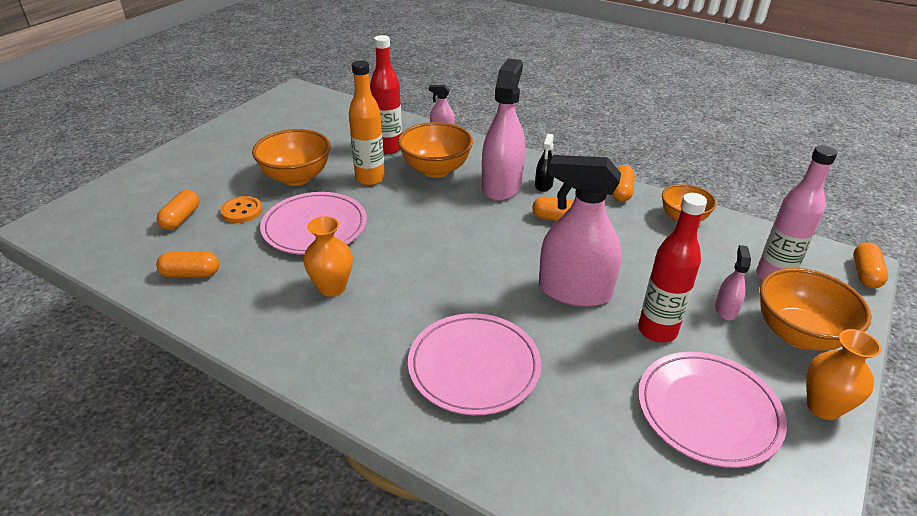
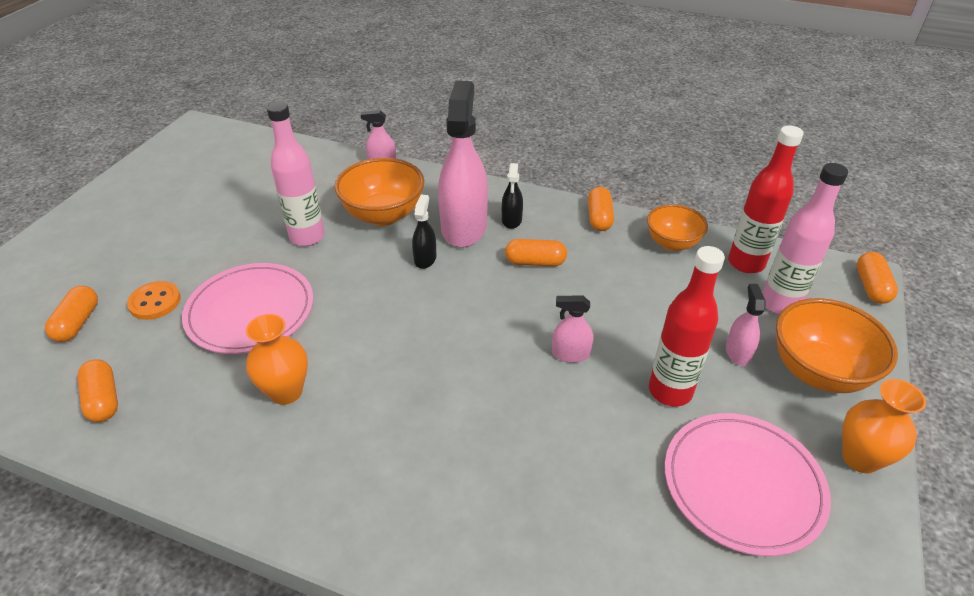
camera: 10 degrees left, 5 degrees up
(191, 274) = (103, 399): orange capsule -> orange capsule turned 75 degrees clockwise
(296, 177) = (216, 246): orange bowl -> none
(370, 179) = (307, 237): orange bottle -> pink bottle
(388, 148) = (322, 193): red bottle -> red bottle (746, 263)
(464, 205) = (425, 259): none -> black spray bottle
(474, 366) = (474, 471): pink plate -> none
(574, 291) = (570, 354): pink spray bottle -> pink spray bottle, size x0.45

